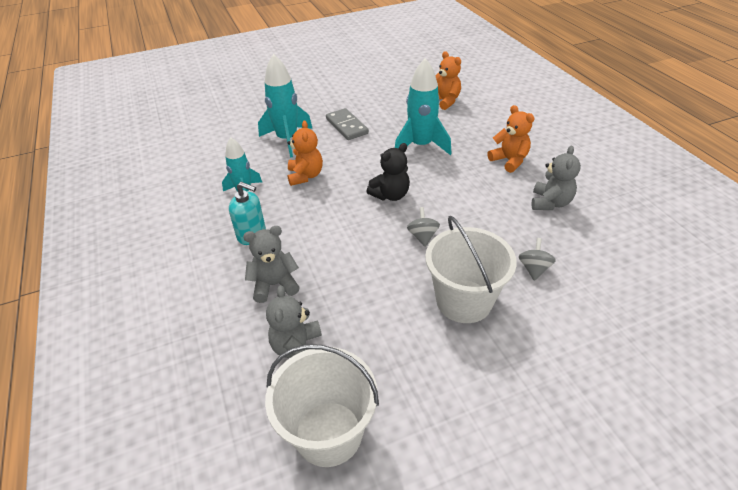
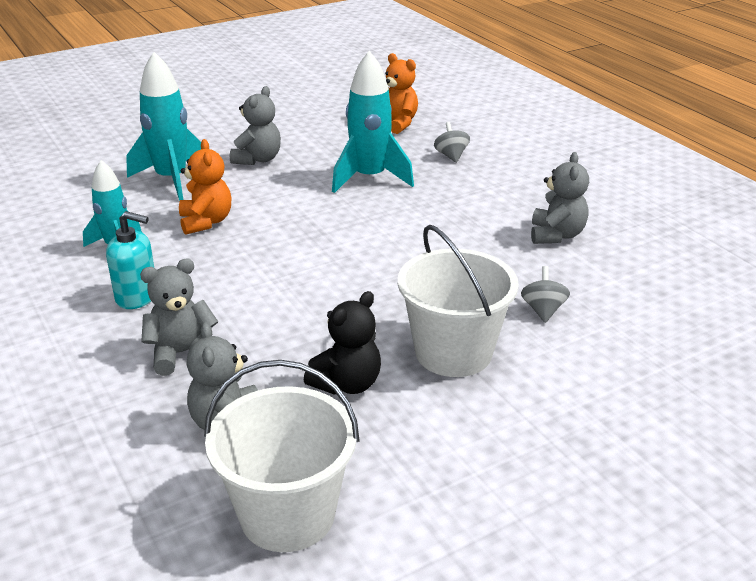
camera: 10 degrees left, 10 degrees down
(346, 126) = (258, 159): grey domino -> grey teddy bear
(390, 195) = (334, 238): black teddy bear -> black teddy bear (347, 384)
(422, 236) = (387, 283): grey spinning top -> grey spinning top (451, 156)
(509, 161) = (495, 190): orange teddy bear -> none

